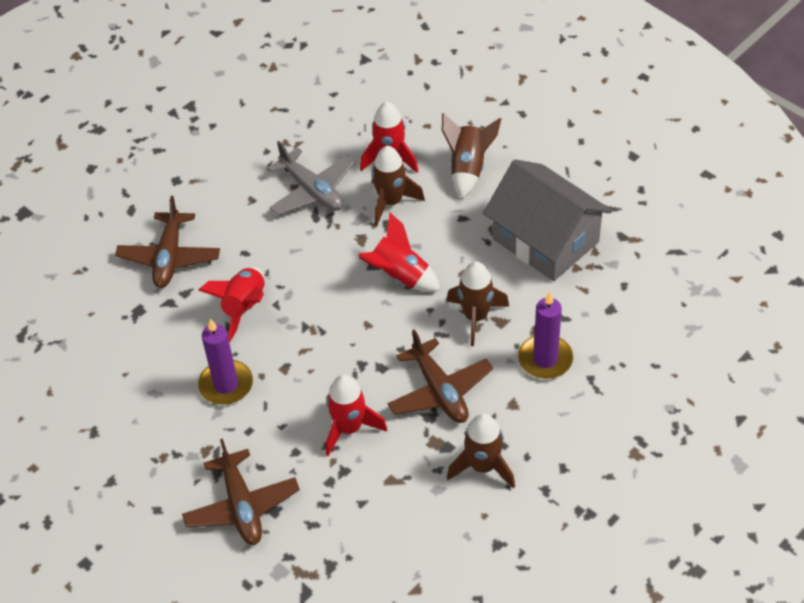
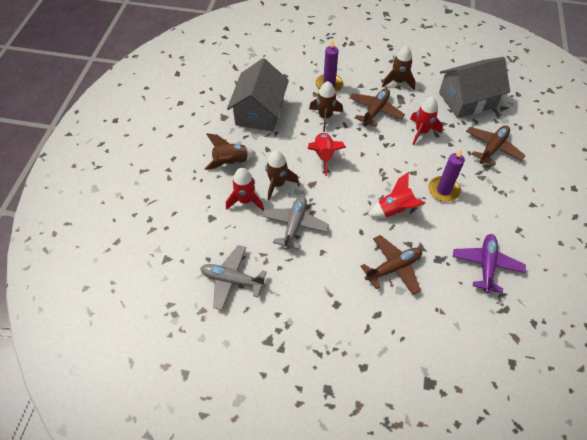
camera: 125 degrees left, 5 degrees up
(85, 356) = (486, 265): none -> purple plane
(287, 104) = (232, 280): none -> grey plane
(365, 547) = (467, 100): none -> grey house

